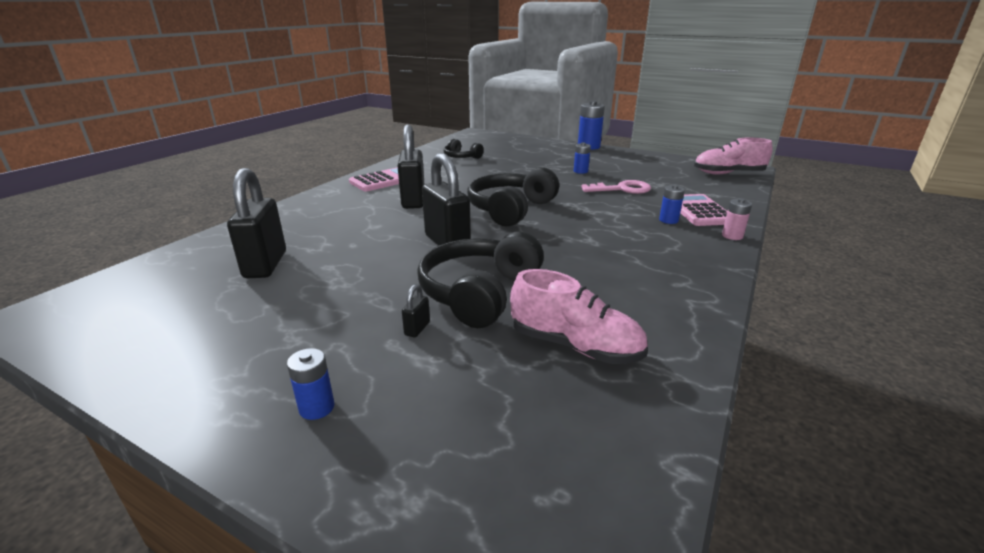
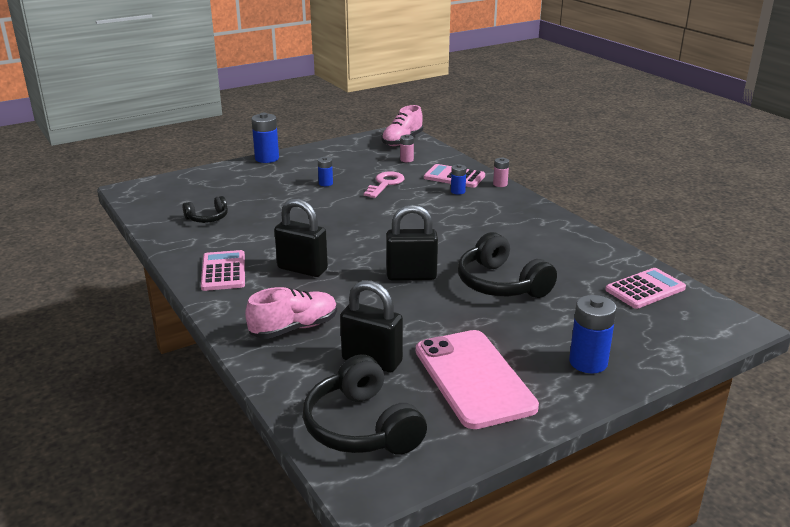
camera: 60 degrees left, 0 degrees up
(246, 326) = (474, 378): none -> pink phone
(317, 407) = (588, 362): blue battery -> blue battery, size x1.79
(417, 328) = (528, 315): black padlock -> none
(511, 209) = (374, 235): black headphones -> black headphones (362, 427)
(575, 346) = (582, 274): pink shoe -> pink shoe (294, 328)
(595, 421) = (645, 289): none -> pink calculator
(691, 184) = (406, 160): none -> pink battery

